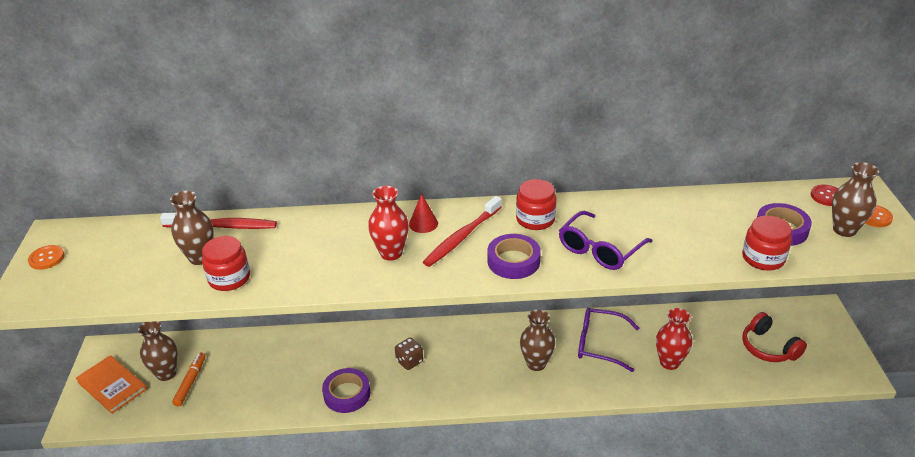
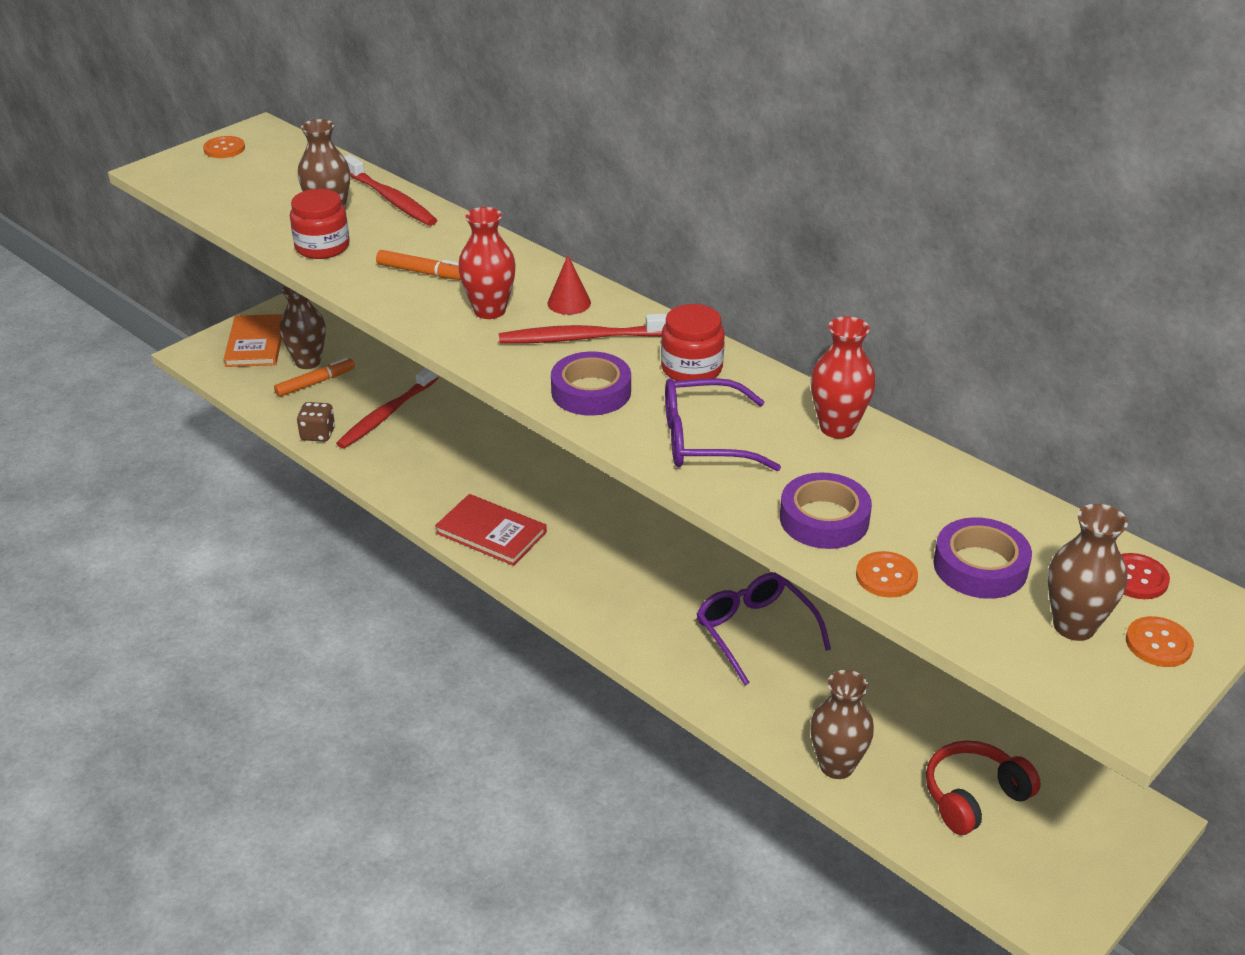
camera: 45 degrees right, 0 degrees up
(264, 370) = (386, 414): none -> red toothbrush
(318, 256) = (423, 273): none -> orange marker
(347, 394) = (424, 488): purple tape -> purple tape (824, 519)
(409, 361) = (525, 500): brown dice -> brown dice (318, 434)
(418, 391) = (491, 533): none -> red book
(536, 363) = (650, 597): brown vase -> brown vase (836, 765)
(669, 362) = (809, 711): red vase -> red vase (837, 428)
(763, 258) = (886, 576): red jar -> orange button
(768, 347) = (973, 796): red headphones -> red headphones turned 45 degrees clockwise

